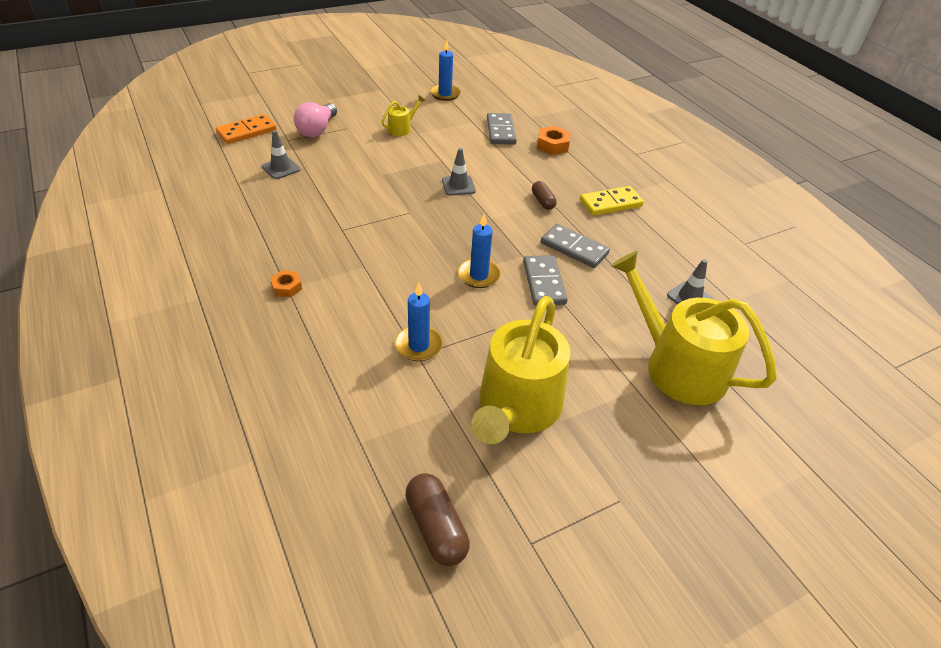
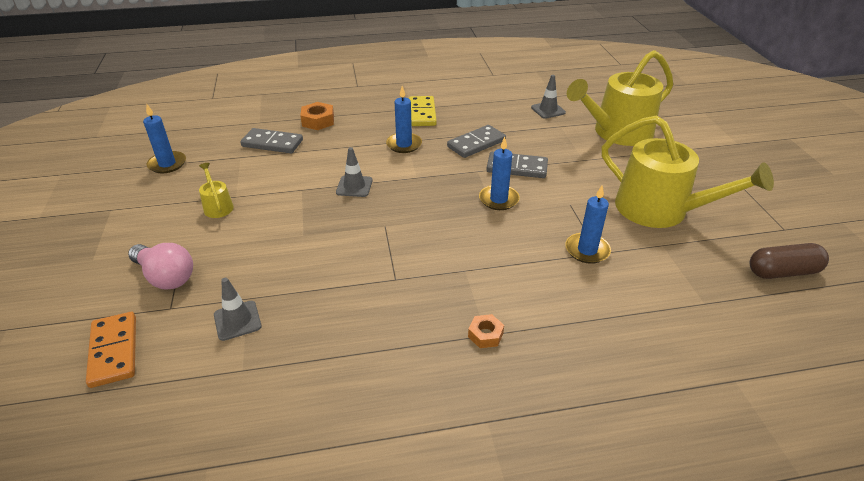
camera: 70 degrees left, 5 degrees down
(543, 201) = (404, 144): brown capsule -> blue candle

